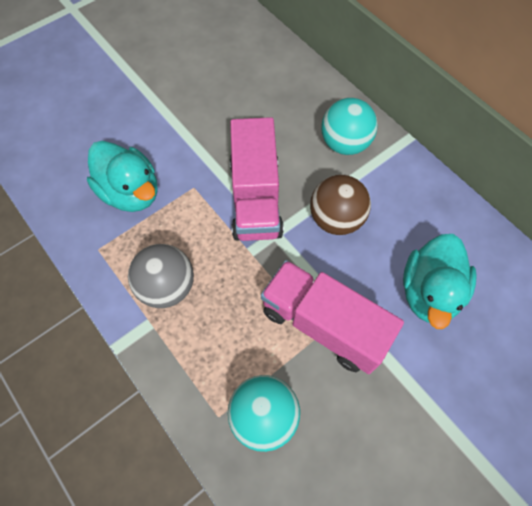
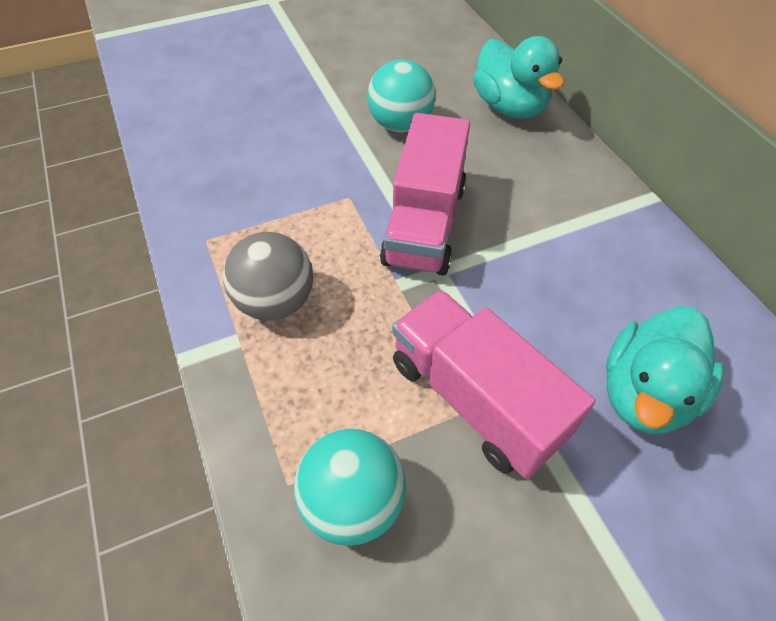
camera: 15 degrees right, 10 degrees down
(131, 192) = (269, 187): turquoise duck -> turquoise duck (509, 107)
(336, 219) = (527, 271): brown ball -> none
(345, 144) = (561, 187): turquoise ball -> turquoise ball (400, 125)

